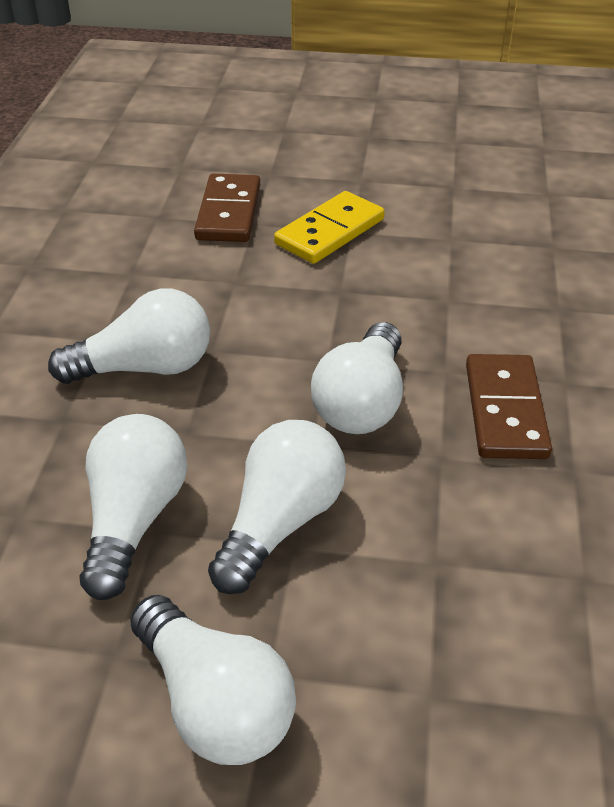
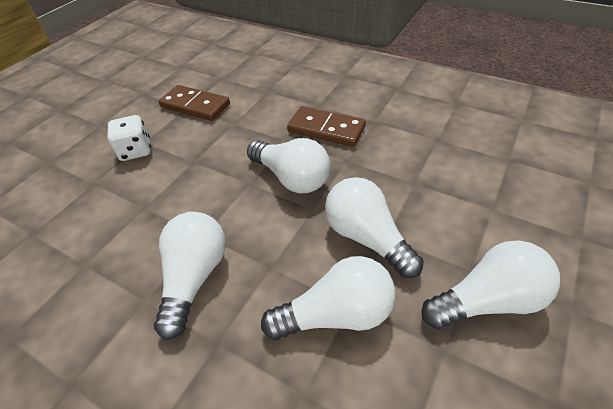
camera: 65 degrees left, 5 degrees up
(134, 519) = (336, 314): white light bulb -> white light bulb turned 135 degrees clockwise
(229, 212) = (68, 192): brown domino -> brown domino (195, 105)
(329, 232) = (135, 151): yellow domino -> white dice

